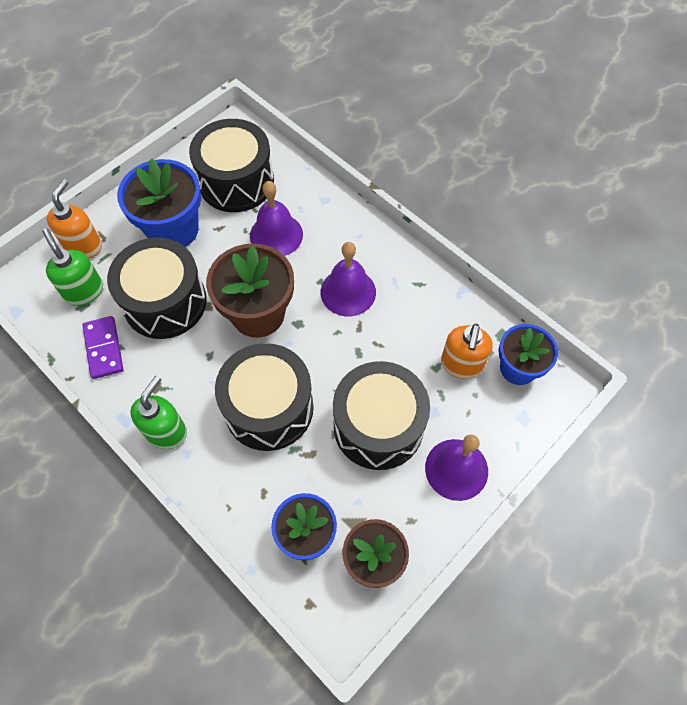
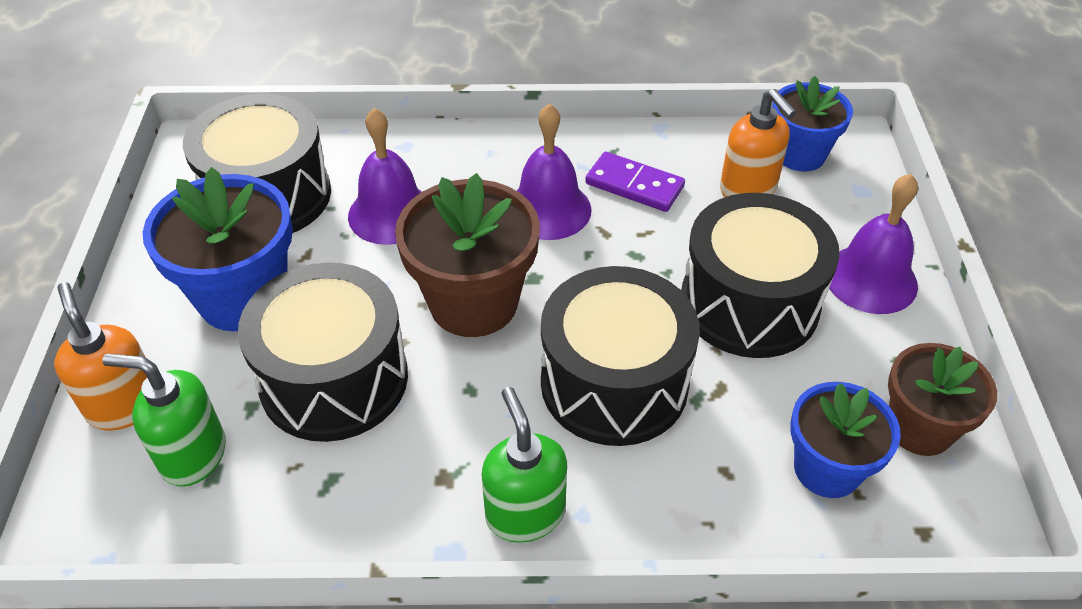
camera: 45 degrees left, 15 degrees down
(104, 348) = (312, 496): purple domino -> purple domino (634, 185)

